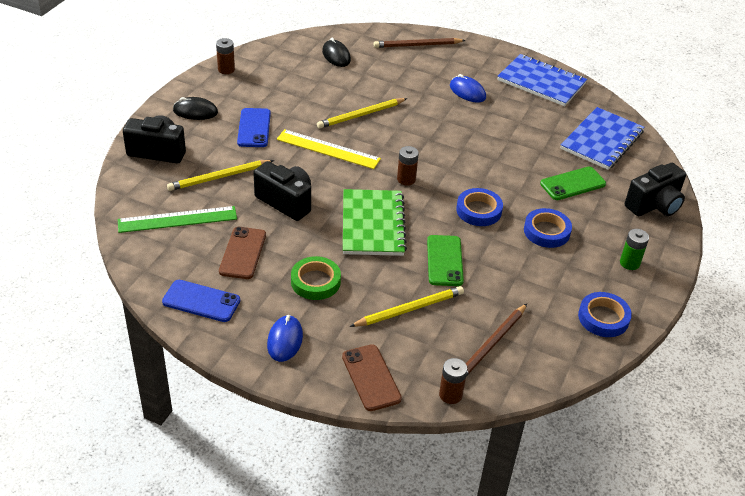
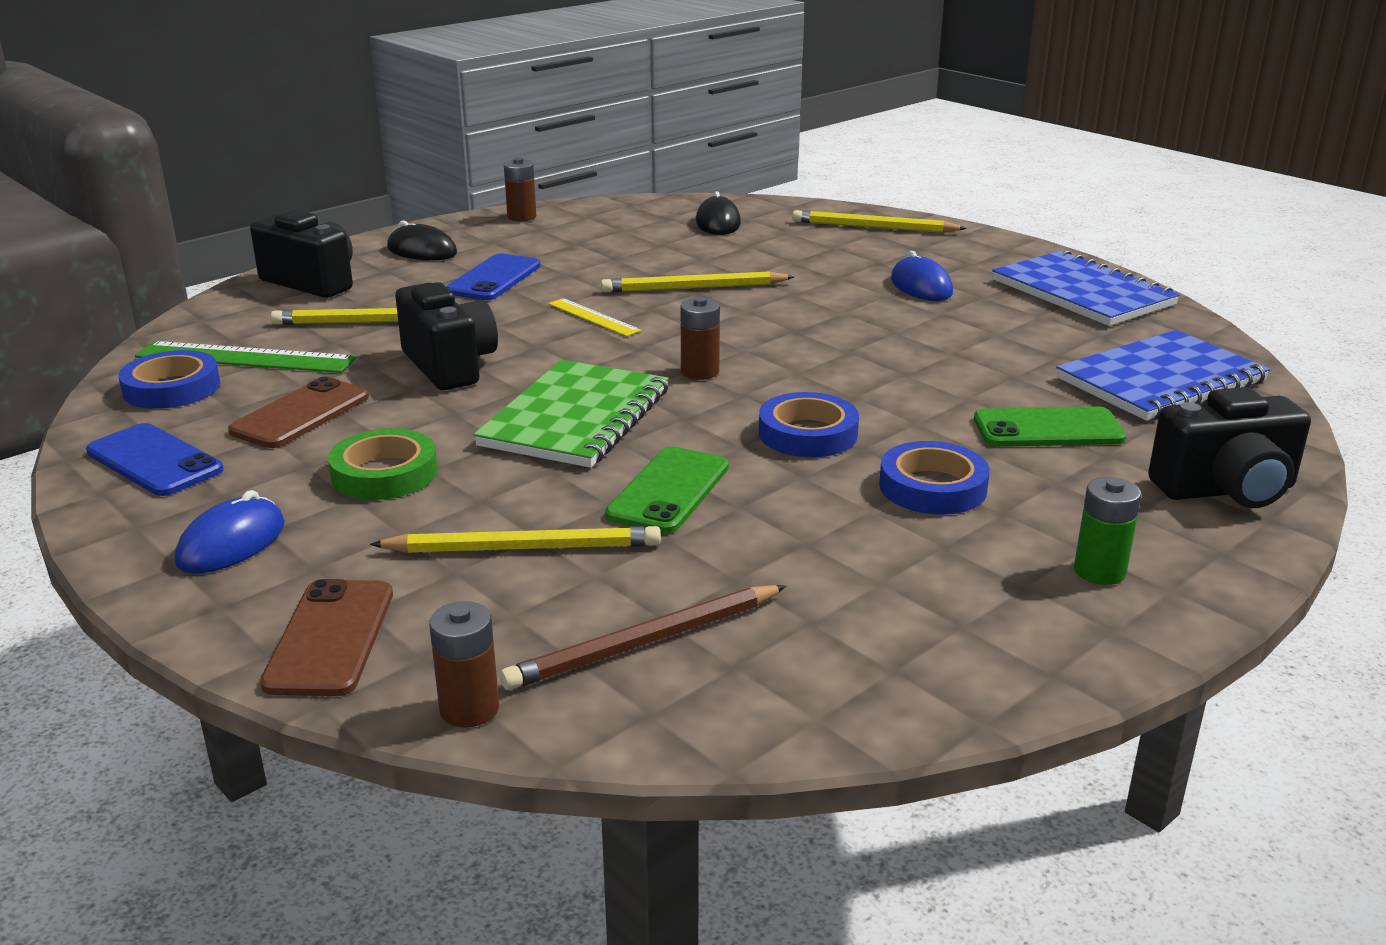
camera: 25 degrees right, 15 degrees down
(328, 149) = (593, 317): yellow ruler -> yellow ruler, size x0.58
(417, 45) = (873, 227): brown pencil -> yellow pencil
(603, 318) = (962, 653): blue tape -> blue tape (172, 388)

